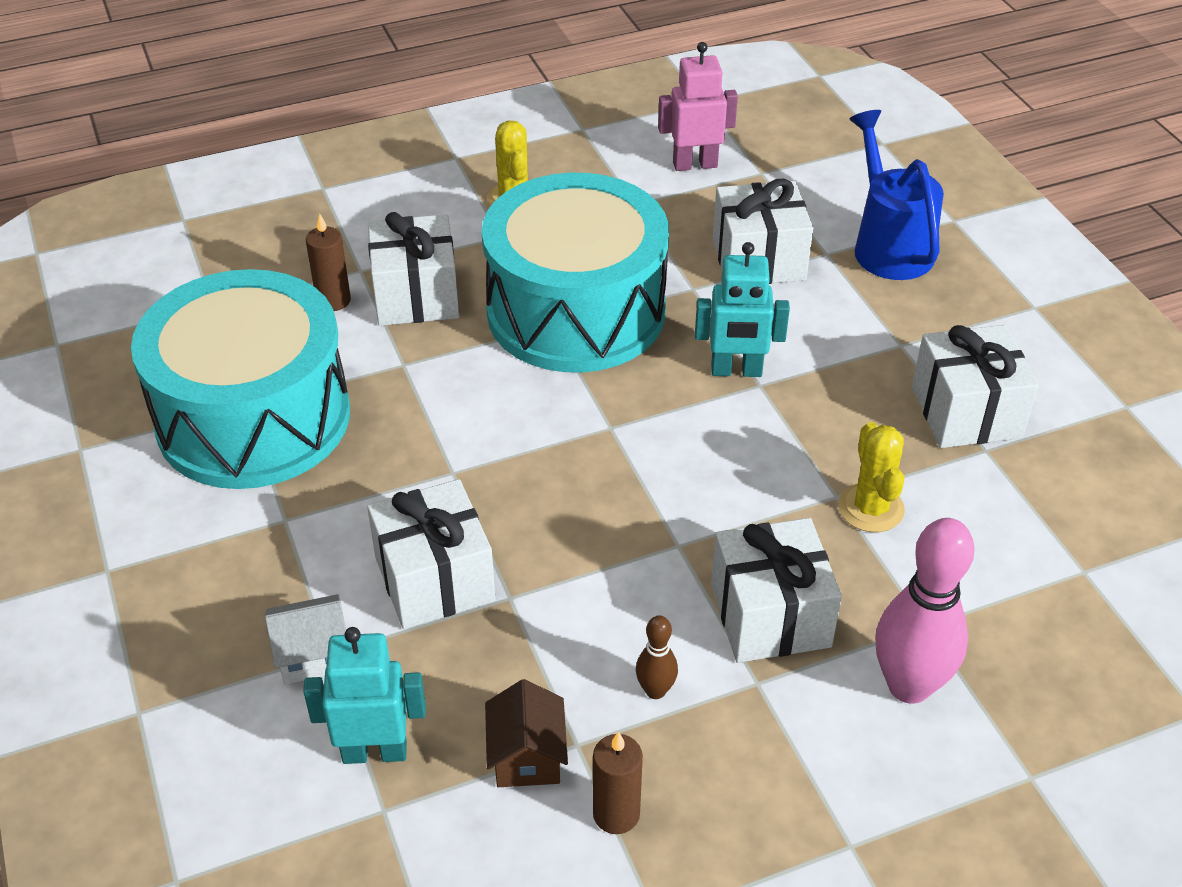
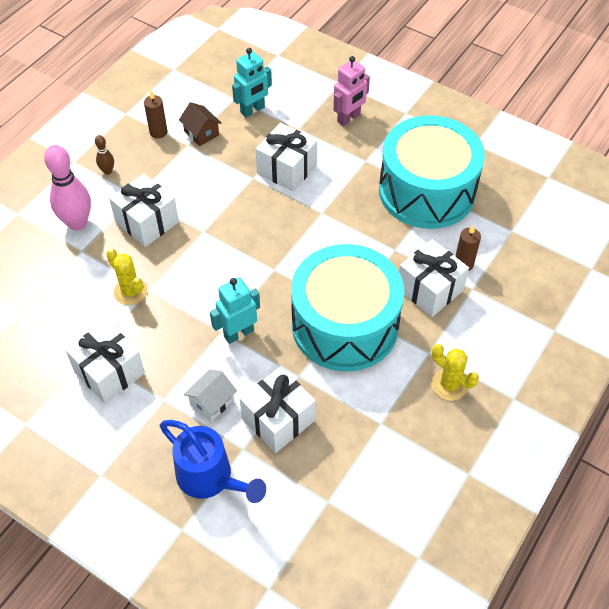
camera: 145 degrees right, 10 degrees up
(313, 654) = (303, 125): white house -> white house (212, 402)
(655, 690) = (172, 174): brown bowling pin -> brown bowling pin (107, 171)
(695, 164) = (373, 482): pink robot -> pink robot (349, 118)

